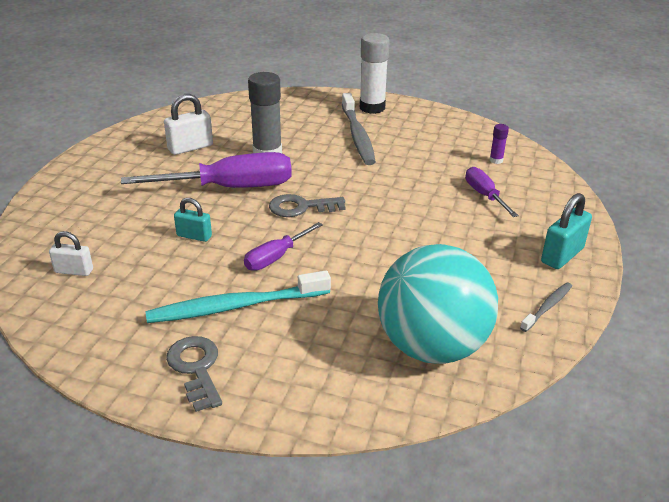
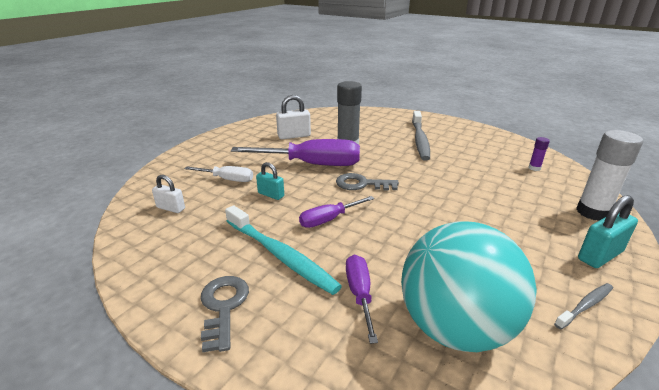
camera: 15 degrees right, 5 degrees down
(128, 223) = (227, 179): none -> white screwdriver
(235, 306) = (280, 255): turquoise toothbrush -> turquoise toothbrush turned 135 degrees counterclockwise
(372, 108) = (435, 123): white glue stick -> white glue stick (592, 212)
(485, 195) = (522, 194): purple screwdriver -> purple screwdriver (360, 294)

